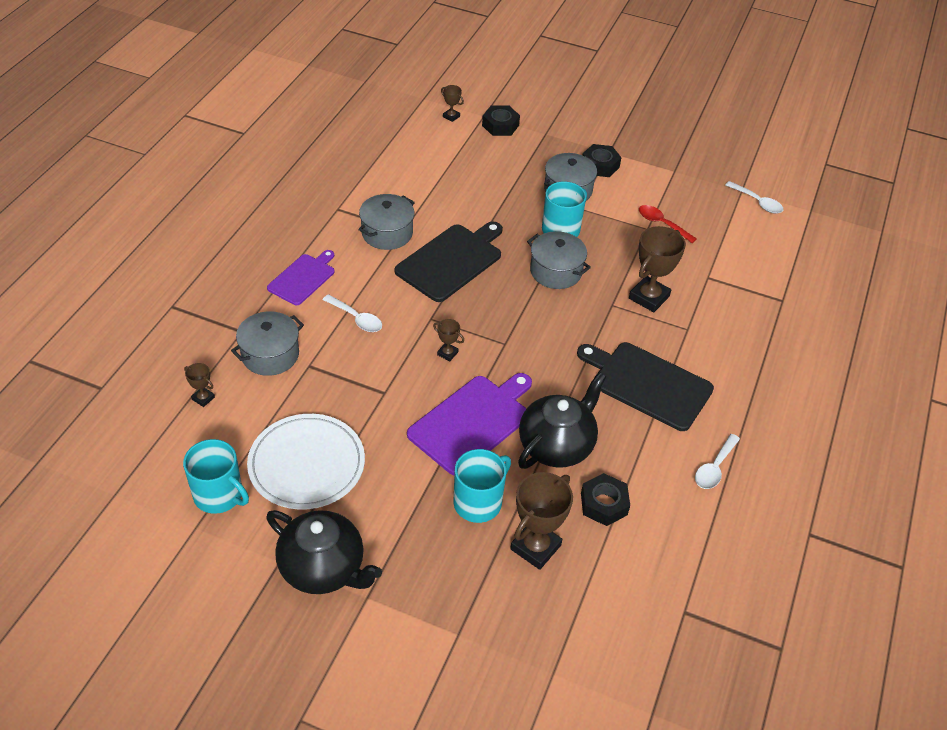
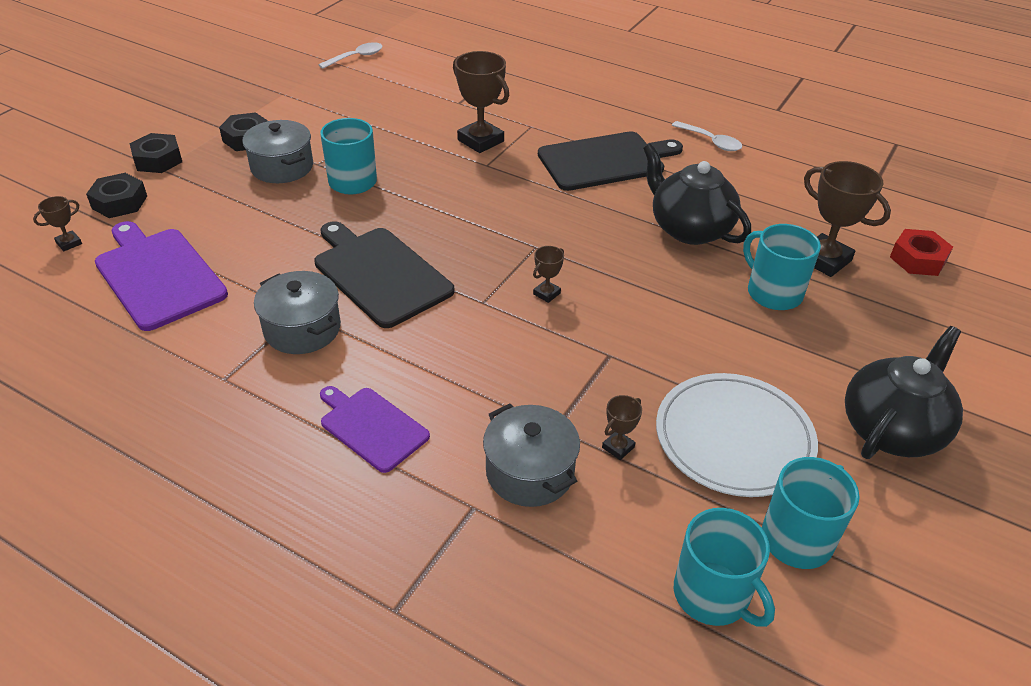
camera: 80 degrees left, 5 degrees down
(176, 446) = (712, 595): none -> turquoise mug
(203, 398) = (614, 559): brown trophy -> brown trophy (618, 447)
(356, 318) = (470, 372): white spoon -> none
(472, 422) = (657, 285): purple cutting board -> purple cutting board (158, 275)
(556, 271) = (423, 195): grey pot -> none
(556, 629) = (918, 259): none -> red nut
(604, 504) = (762, 210): black nut -> black nut (158, 160)
(647, 384) = (605, 161): black cutting board -> black cutting board turned 150 degrees counterclockwise
(661, 224) = (368, 115): red spoon -> none

